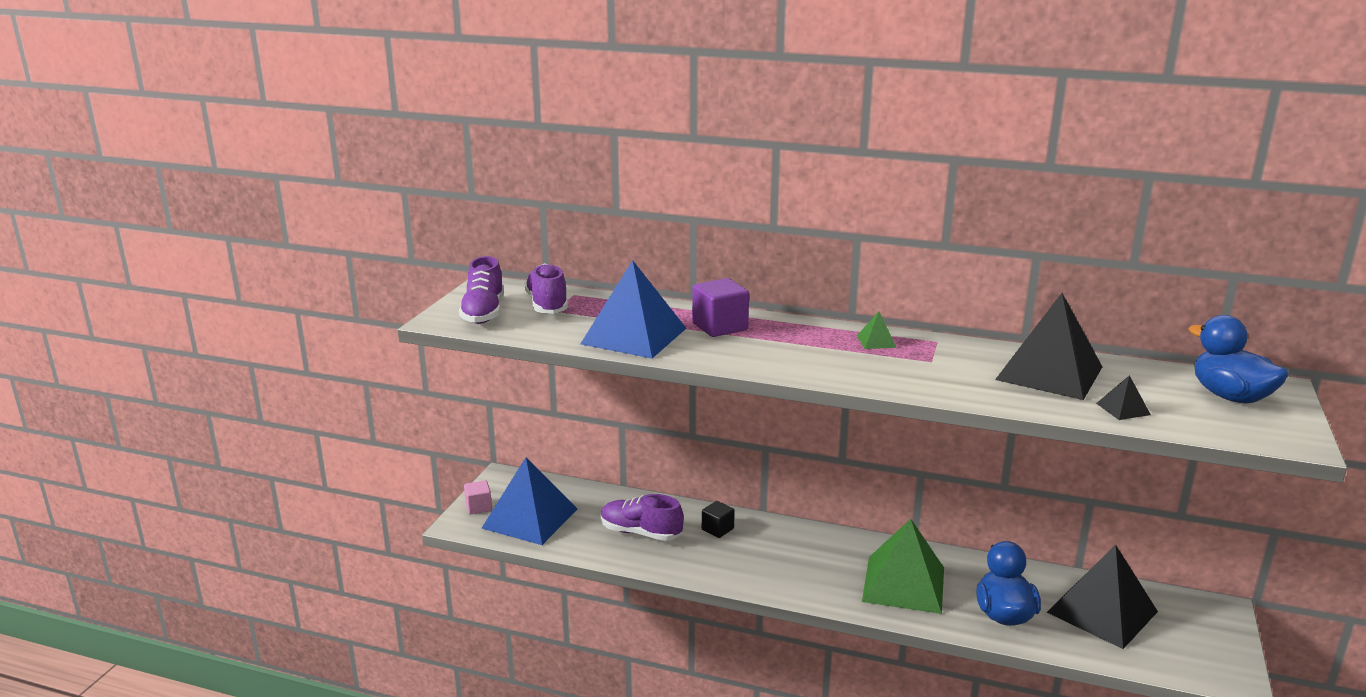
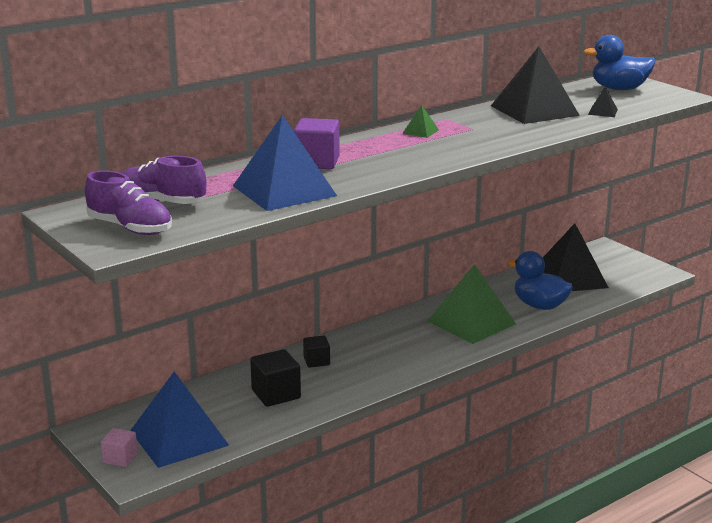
camera: 55 degrees left, 0 degrees up
(641, 533) = (276, 394): purple shoe -> black cube

